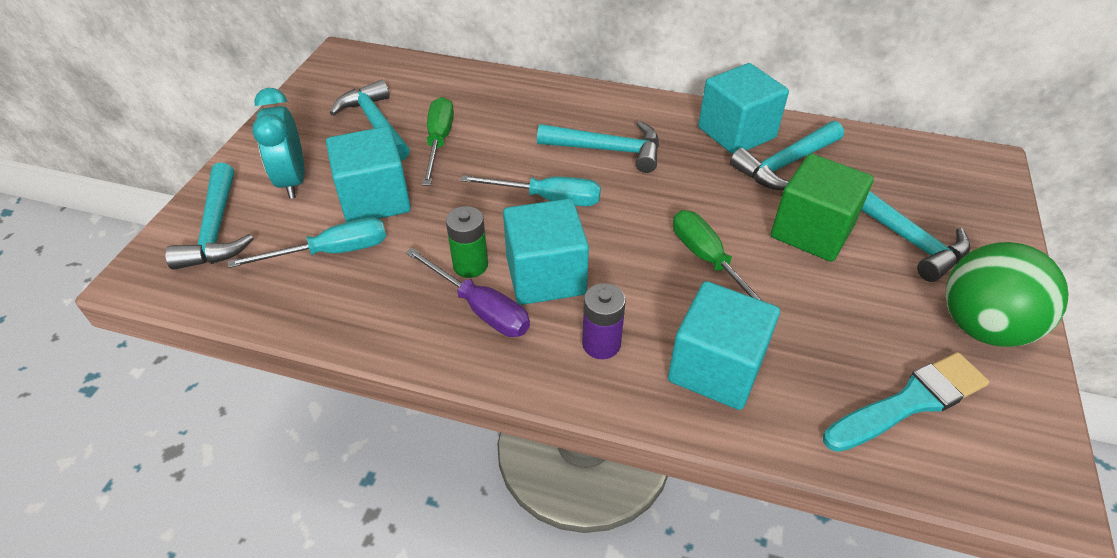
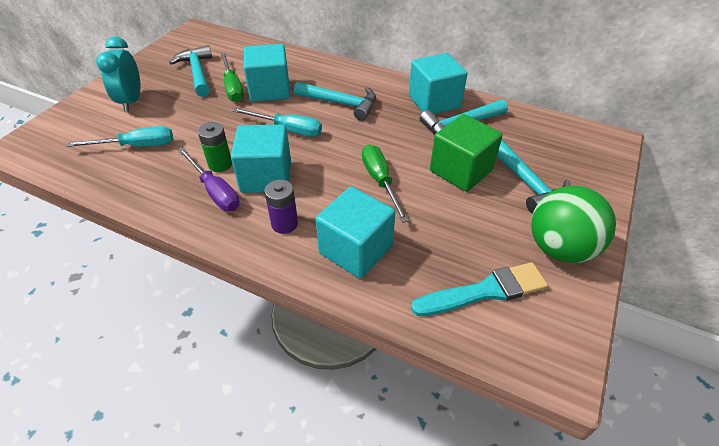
camera: 10 degrees right, 0 degrees up
(216, 230) = (73, 125): turquoise hammer -> none
(375, 199) = (177, 118): turquoise cube -> turquoise cube (270, 90)
(439, 142) = (232, 87): green screwdriver -> green screwdriver turned 150 degrees clockwise

